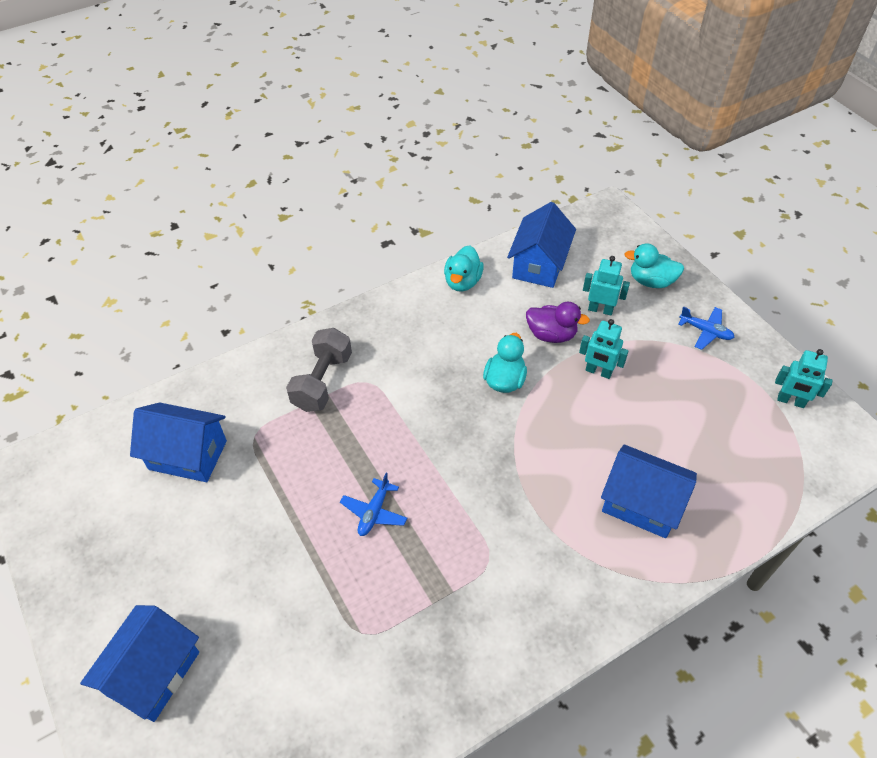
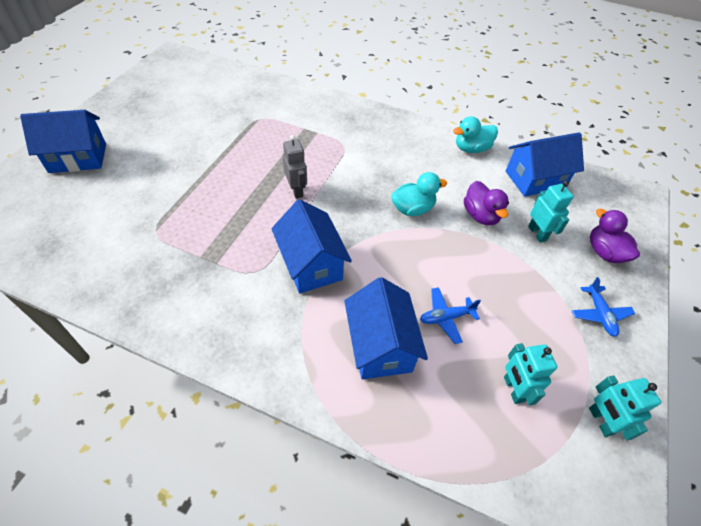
camera: 50 degrees right, 0 degrees up
(188, 455) = (225, 101): blue house -> blue house (311, 264)
(322, 381) = (324, 126): grey dumbbell -> none
(374, 512) = (248, 195): blue plane -> blue plane (446, 317)
(403, 463) = (296, 190): none -> grey robot
(598, 372) = (477, 259): turquoise robot -> turquoise robot (513, 389)
(651, 281) = (604, 252): turquoise duck -> purple duck

